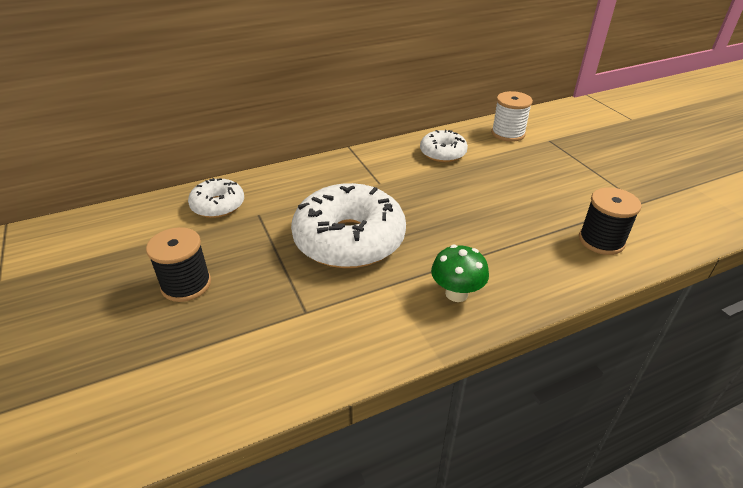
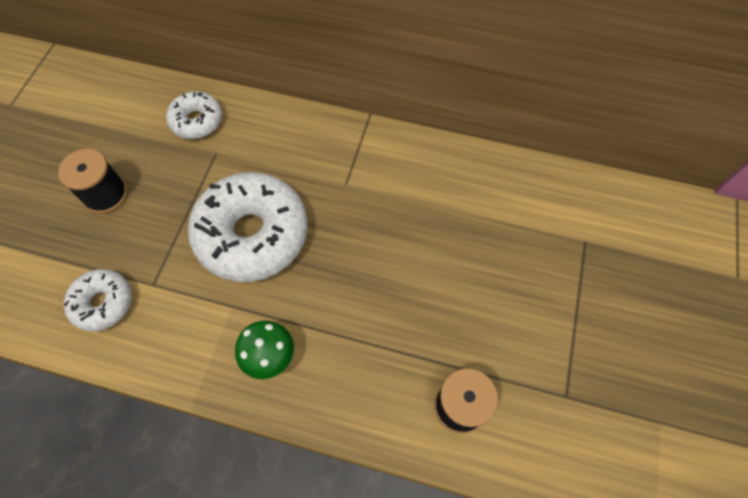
camera: 40 degrees right, 25 degrees up
(442, 153) = (447, 184): white donut -> white donut (103, 303)
(508, 133) = (550, 200): white spool -> none

